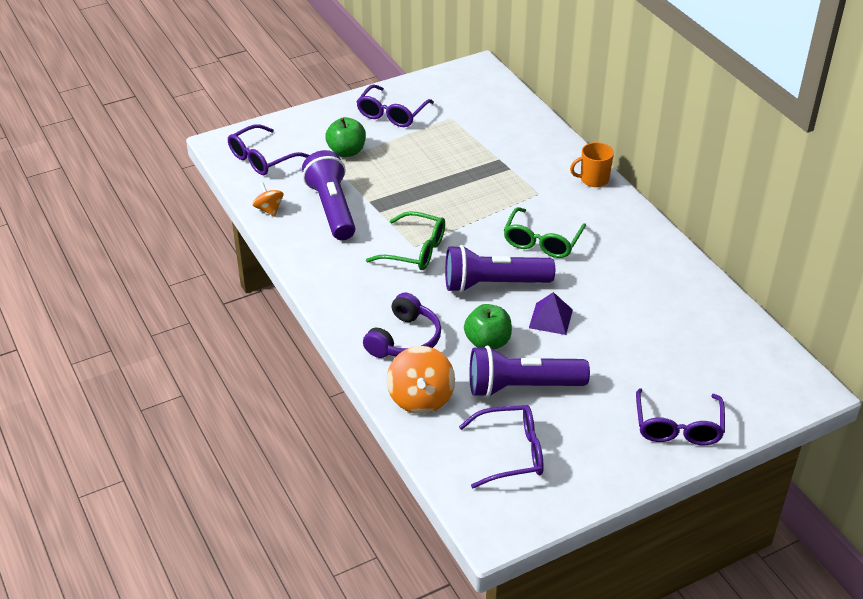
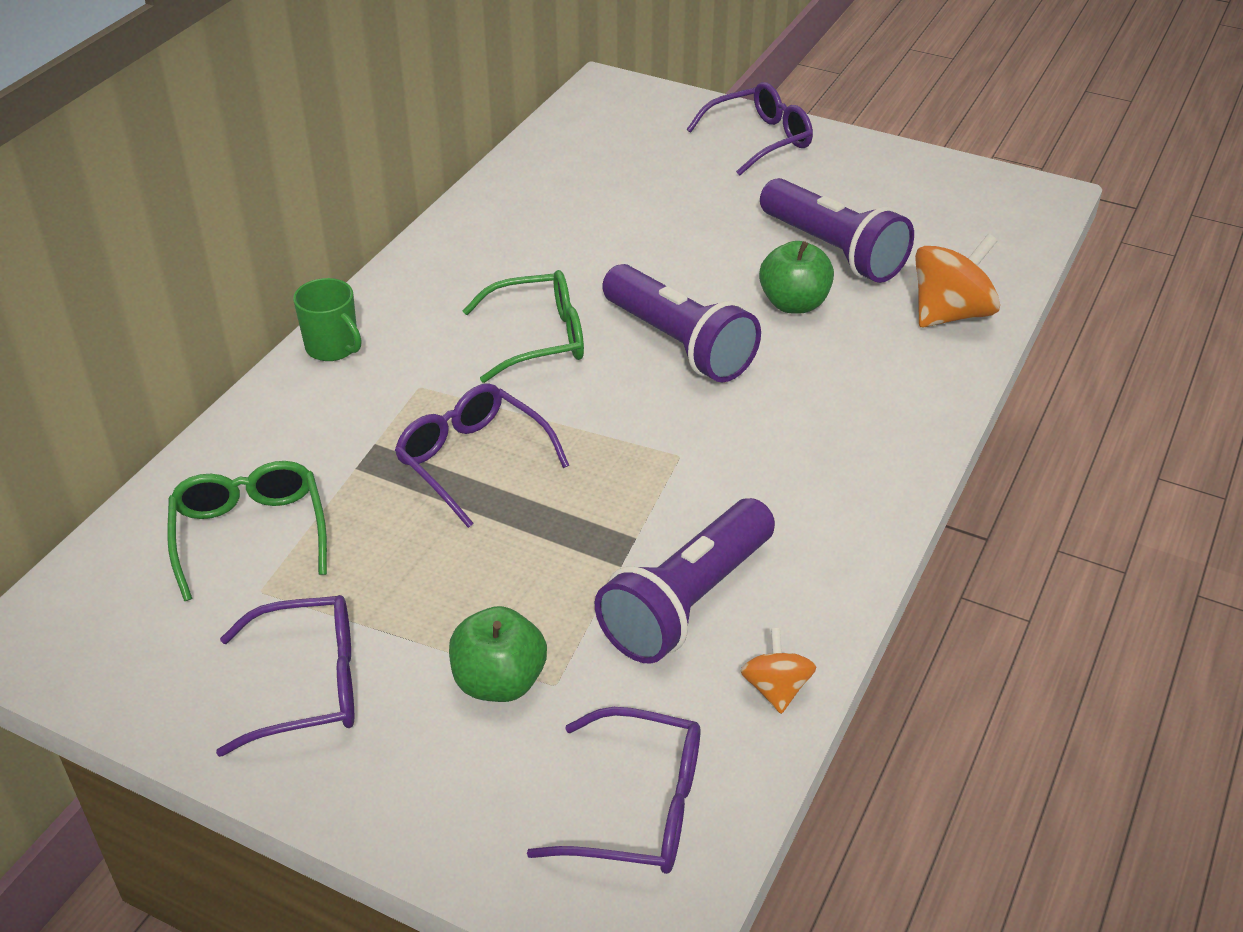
camera: 125 degrees left, 0 degrees up
(269, 209) = (776, 689): orange spinning top -> orange spinning top turned 150 degrees clockwise
(404, 339) = (876, 372): purple headphones -> none
(415, 250) = (689, 449): green glasses -> green glasses (250, 533)
(511, 453) = (936, 221): purple glasses -> purple glasses (472, 460)
(551, 318) = (691, 273): purple pyramid -> none
(593, 179) = (333, 347): orange mug -> green mug

